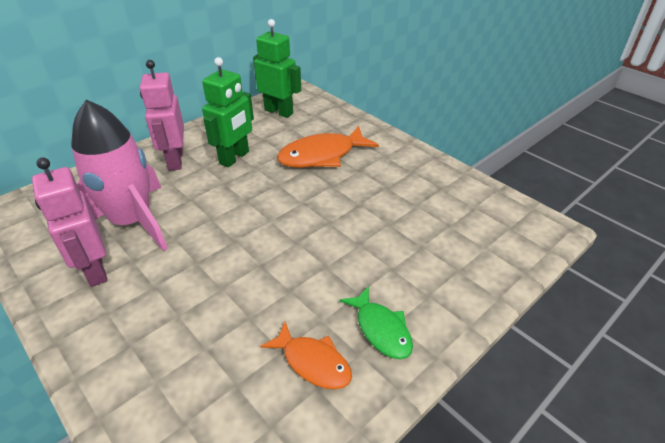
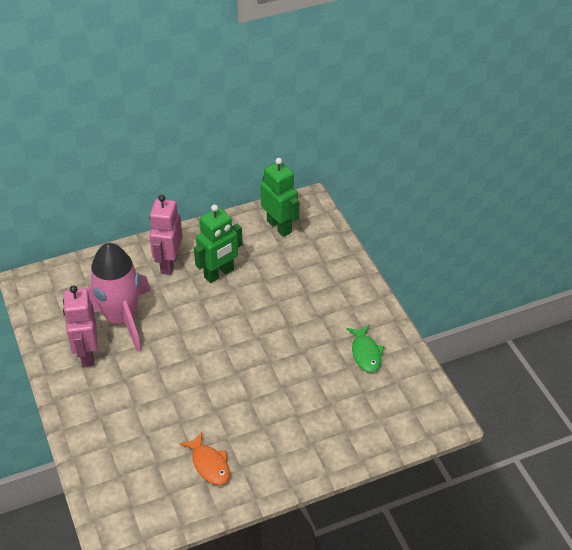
camera: 20 degrees right, 5 degrees up
(322, 156) = (295, 291): orange fish -> none
(381, 329) = (264, 457): green fish -> green fish (365, 353)

